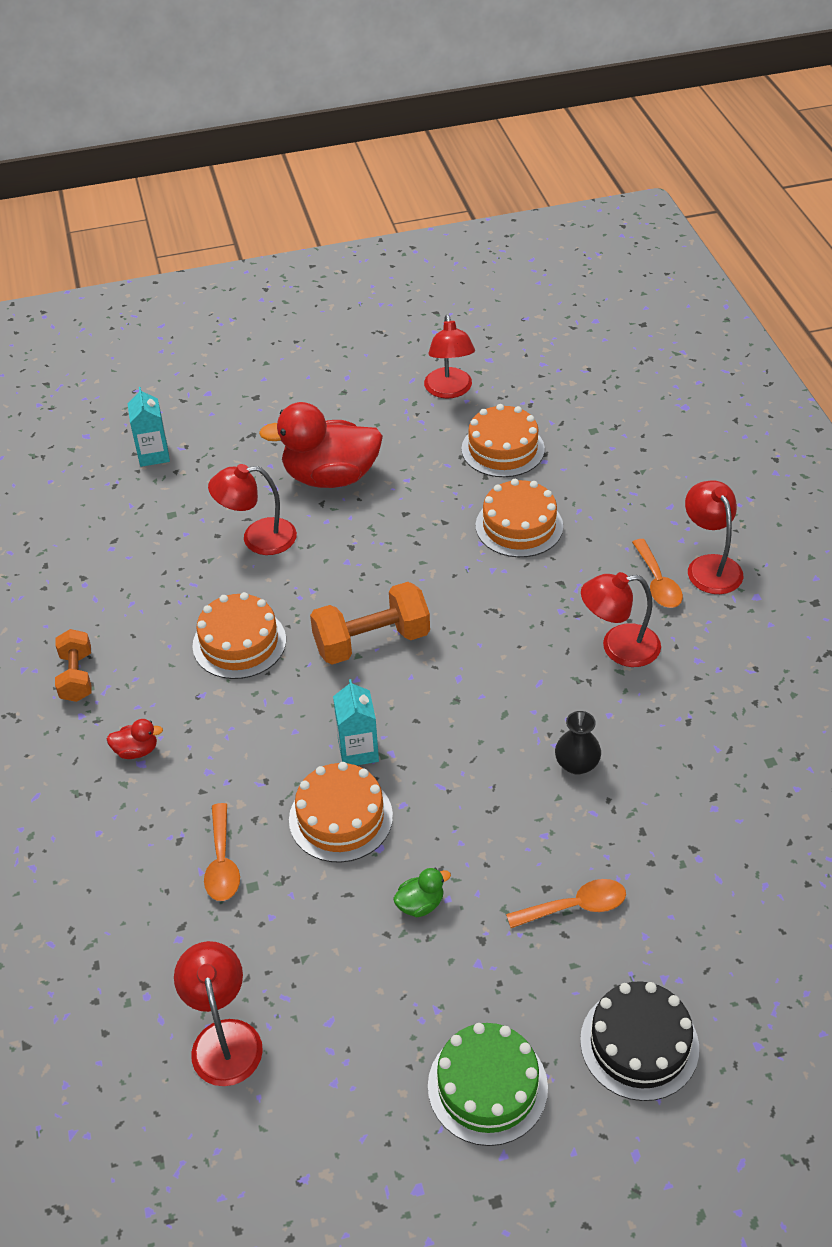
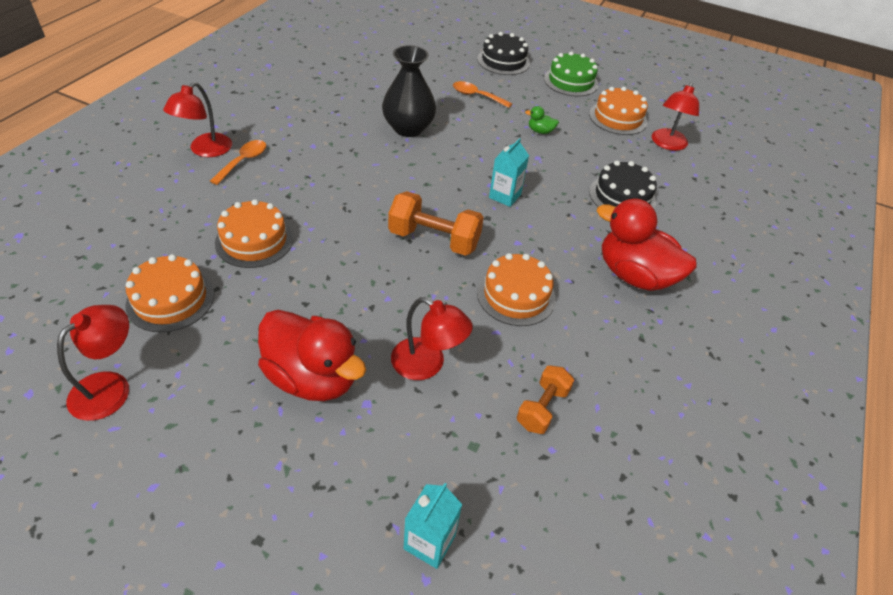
camera: 145 degrees left, 0 degrees up
(77, 676) = (648, 350): orange dumbbell -> orange dumbbell (542, 408)
(136, 750) = (634, 275): red duck -> red duck, size x2.48
(222, 862) = (622, 196): orange spoon -> black cake
(340, 817) = (544, 177): orange cake -> orange cake (618, 118)
(576, 764) = (408, 128): black vase -> black vase, size x1.90
(618, 647) = (314, 151): red lamp -> none

